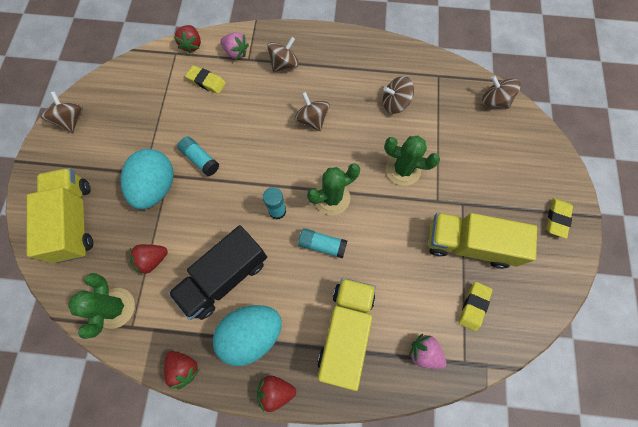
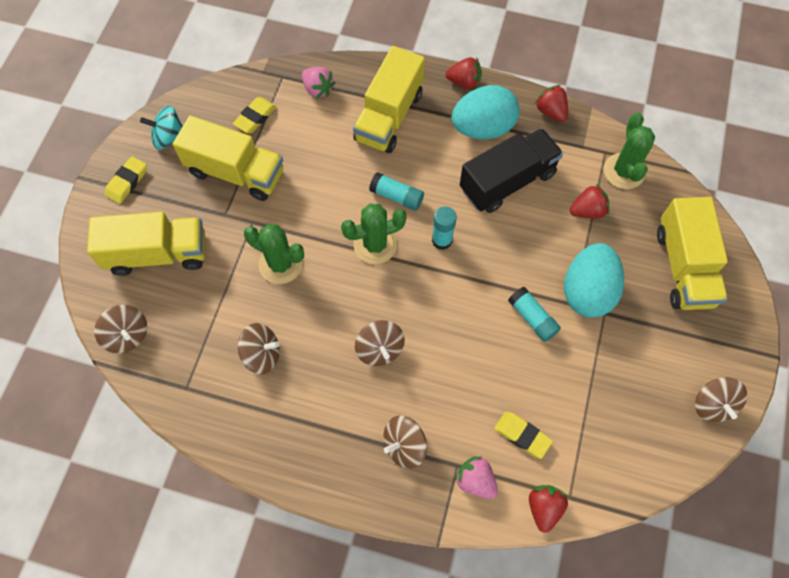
camera: 170 degrees left, 5 degrees down
(501, 162) = (157, 254): none -> yellow truck
(543, 269) = (169, 138): none -> turquoise spinning top

